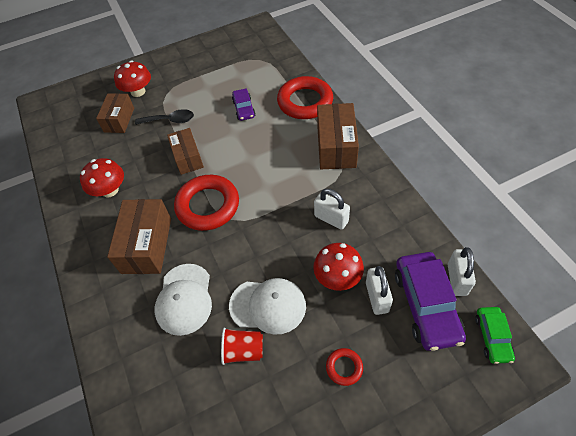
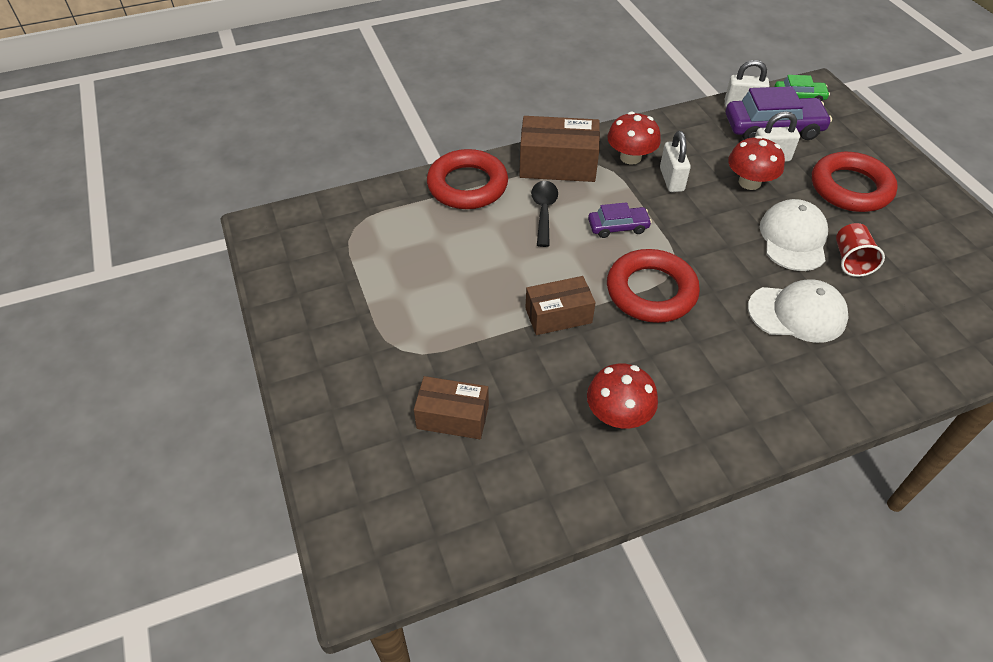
camera: 90 degrees left, 5 degrees down
(138, 92) = (383, 393): red mushroom -> red mushroom (630, 157)
(147, 245) = (720, 357): brown box -> none
(170, 120) = (471, 341): black spoon -> black spoon (544, 211)
(244, 109) = (465, 249): purple car -> purple car (618, 227)
(331, 219) = (671, 180): white padlock -> white padlock turned 45 degrees counterclockwise
(344, 367) = (850, 188): red ring -> red ring, size x2.20

